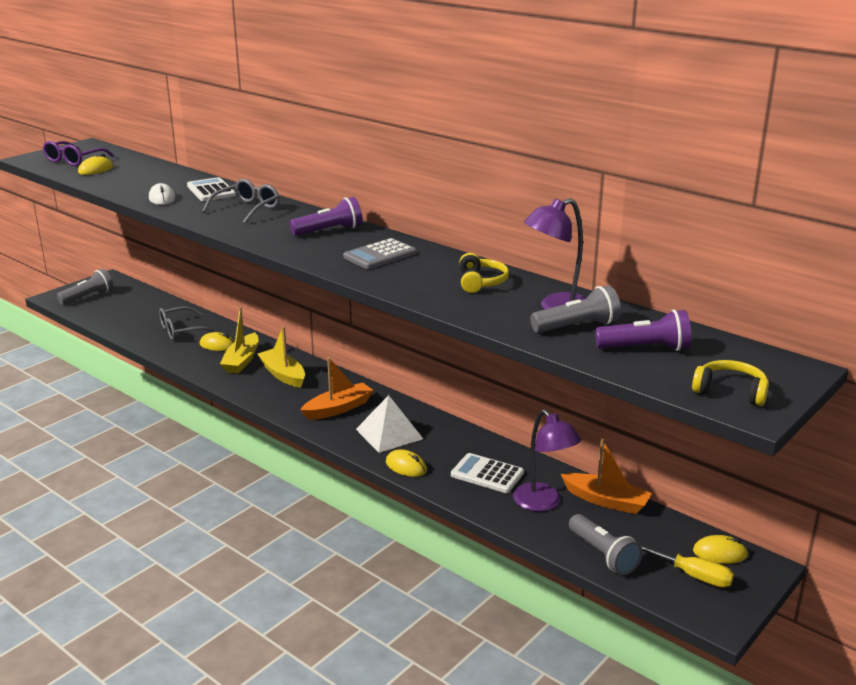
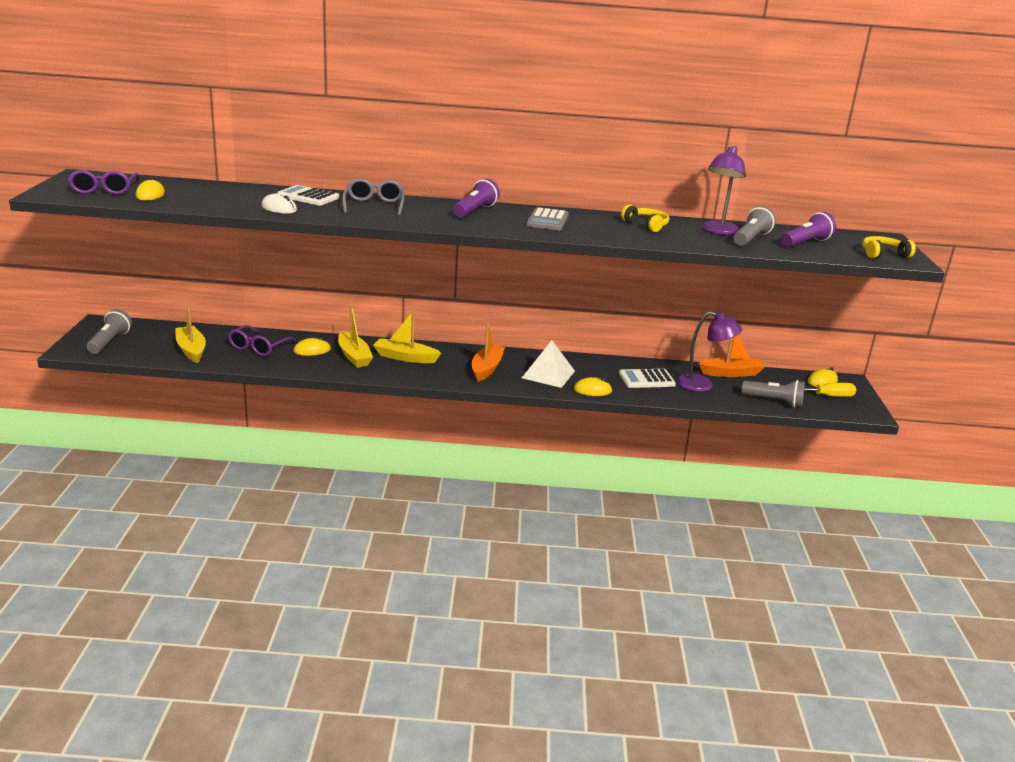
camera: 40 degrees left, 0 degrees up
(130, 319) = (191, 350): none -> yellow boat
(181, 331) = (258, 347): grey glasses -> purple glasses

